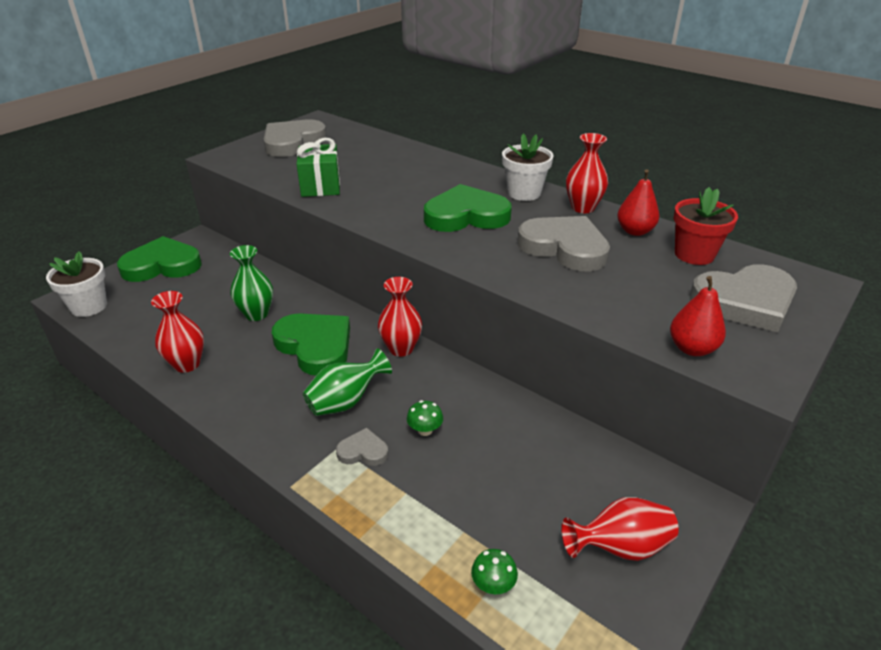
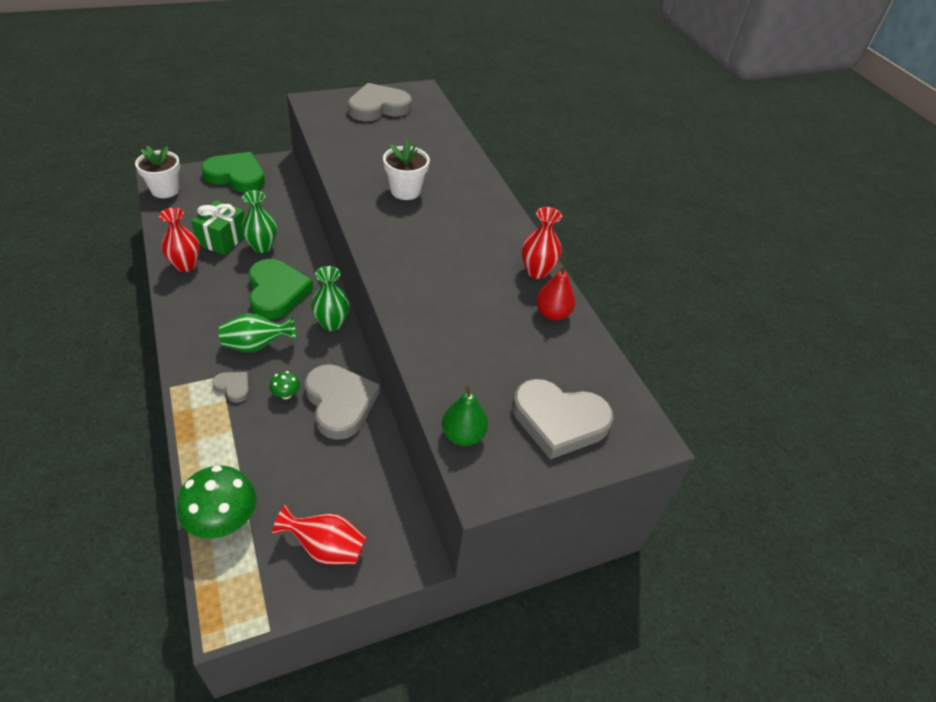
camera: 25 degrees right, 10 degrees up
(320, 186) = (355, 160): green gift -> green gift (222, 239)
(401, 348) = (331, 323): red vase -> green vase
(466, 215) = (433, 236): green heart -> none
(493, 585) = (223, 521): green mushroom -> green mushroom, size x2.14
(524, 193) = (505, 235): white flower pot -> white flower pot (405, 191)
(564, 247) = (475, 302): grey heart -> grey heart (340, 403)
(692, 348) = (463, 435): red pear -> green pear
(694, 254) = (574, 359): red flower pot -> none

